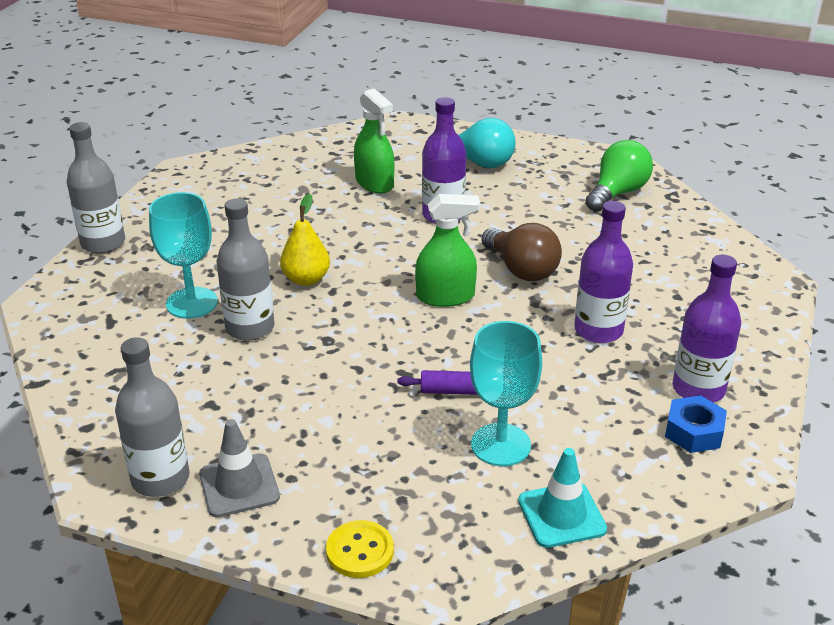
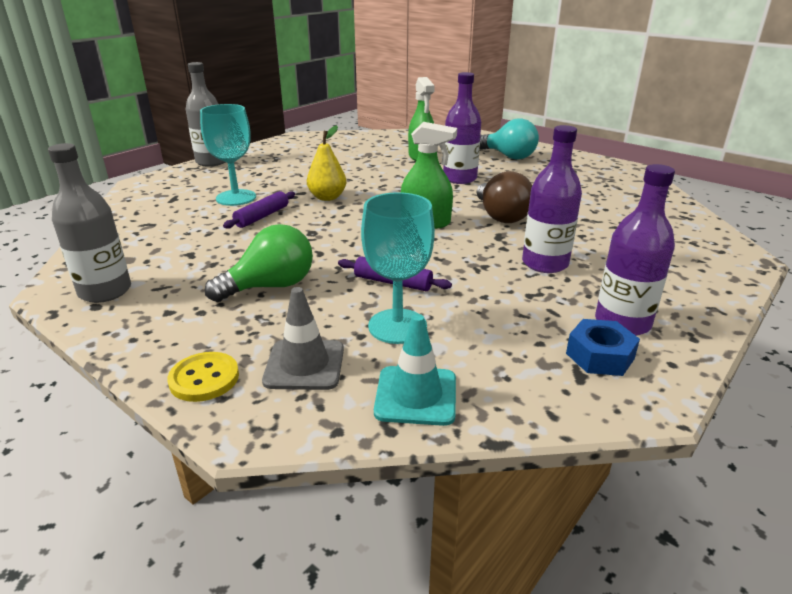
camera: 20 degrees right, 5 degrees down
(239, 485) = (156, 308): grey traffic cone -> grey traffic cone (304, 365)
(250, 328) = (262, 216): grey bottle -> purple rolling pin
(617, 193) = (613, 185): green light bulb -> green light bulb (270, 286)

